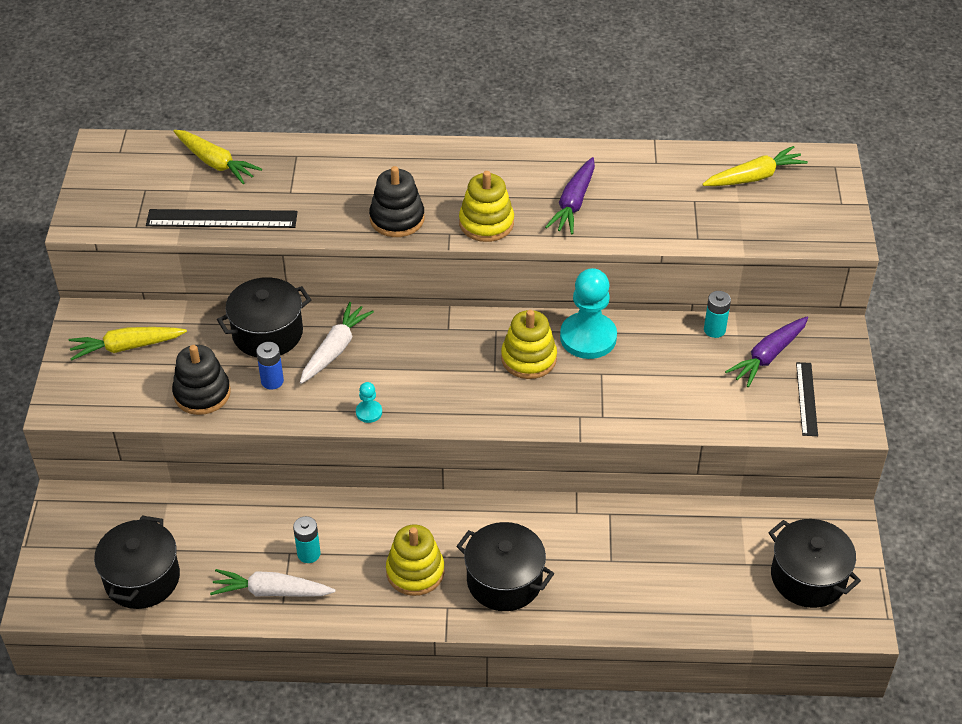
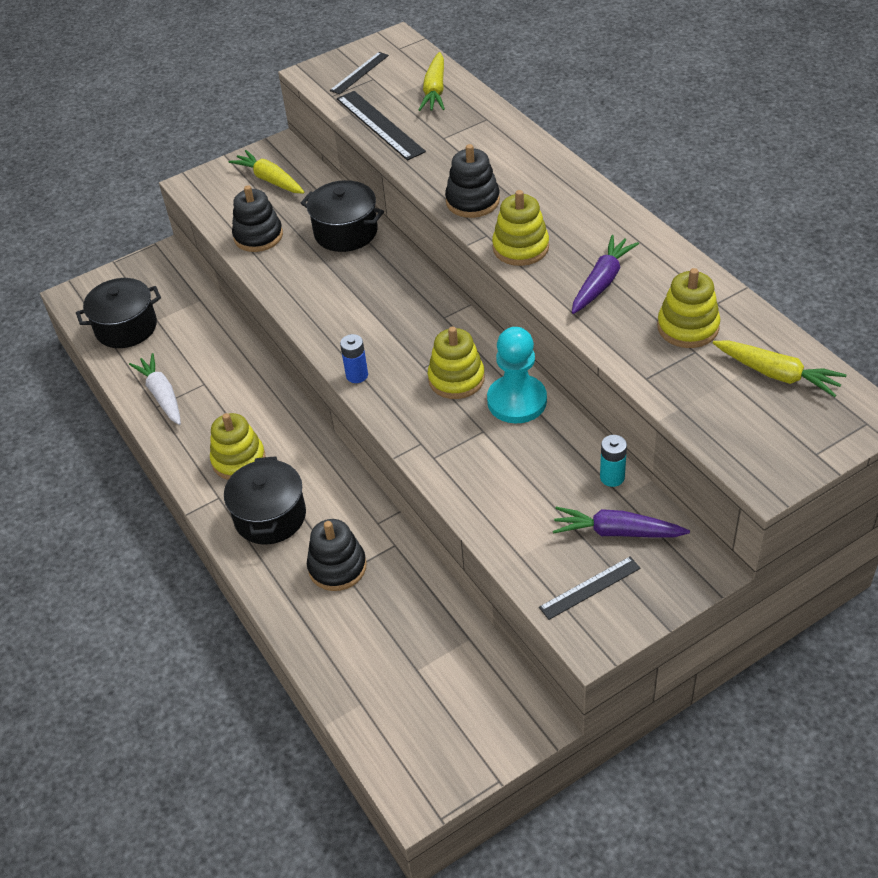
camera: 60 degrees right, 0 degrees up
(124, 193) = (359, 73): none -> black ruler
(272, 381) = (301, 261): blue battery -> blue battery (357, 375)
(308, 554) = (210, 394): turquoise battery -> none
(335, 349) = (362, 272): white carrot -> none
(369, 412) = (314, 324): turquoise pawn -> none
(573, 203) = (602, 282): purple carrot -> purple carrot turned 135 degrees clockwise
(601, 562) = (337, 567): none -> black stacking toy
(666, 190) = (688, 327): none -> yellow stacking toy
(808, 577) = (439, 727): black pot -> none

